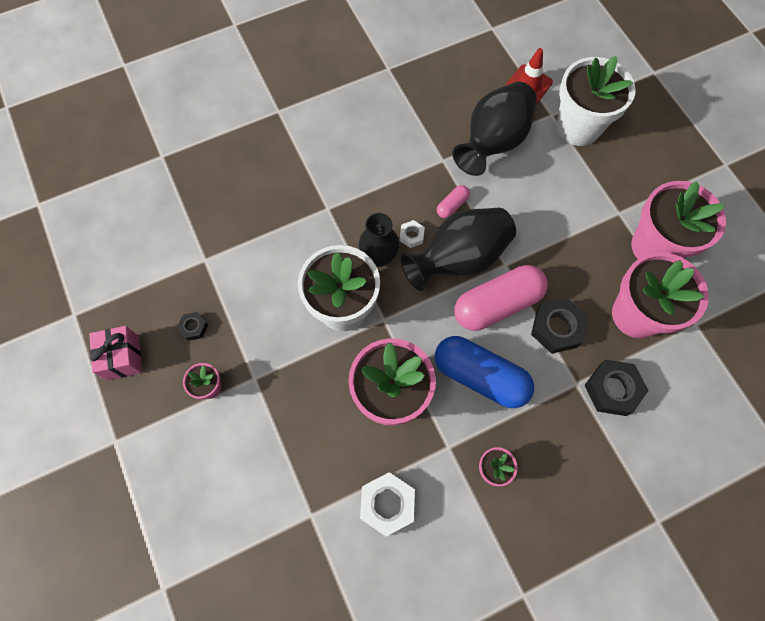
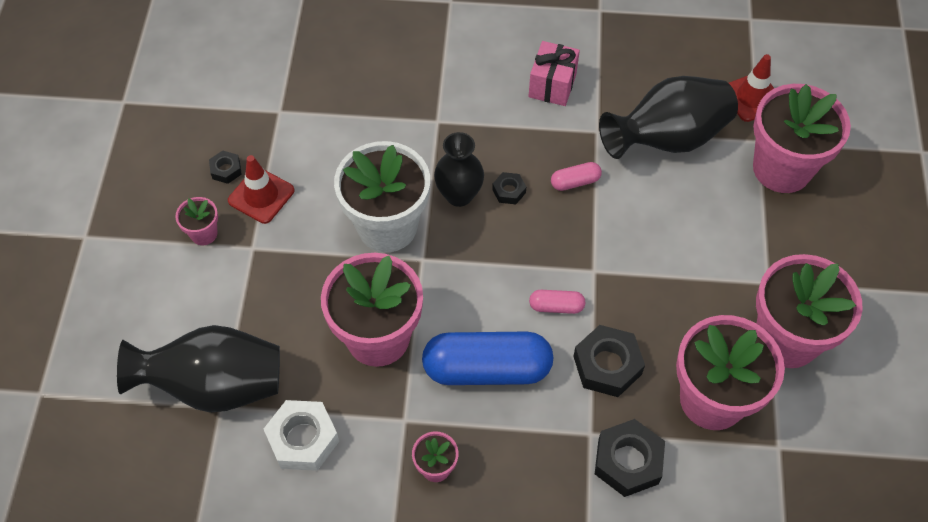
camera: 30 degrees right, 10 degrees down
(123, 357) = (142, 164): pink gift -> pink gift (552, 85)
(234, 334) = (261, 195): none -> red traffic cone
(411, 236) = (509, 191): white nut -> black nut
(459, 259) = (545, 239): black vase -> black vase (215, 386)
(480, 376) = (487, 369): blue capsule -> blue capsule turned 60 degrees counterclockwise
(497, 304) = (556, 306): pink capsule -> pink capsule, size x0.45
(578, 127) = (782, 168): white flower pot -> pink flower pot

